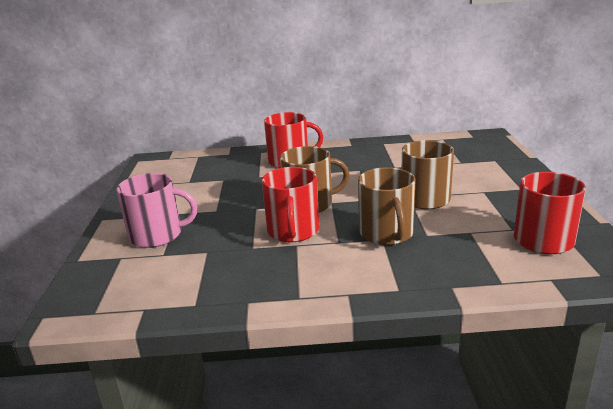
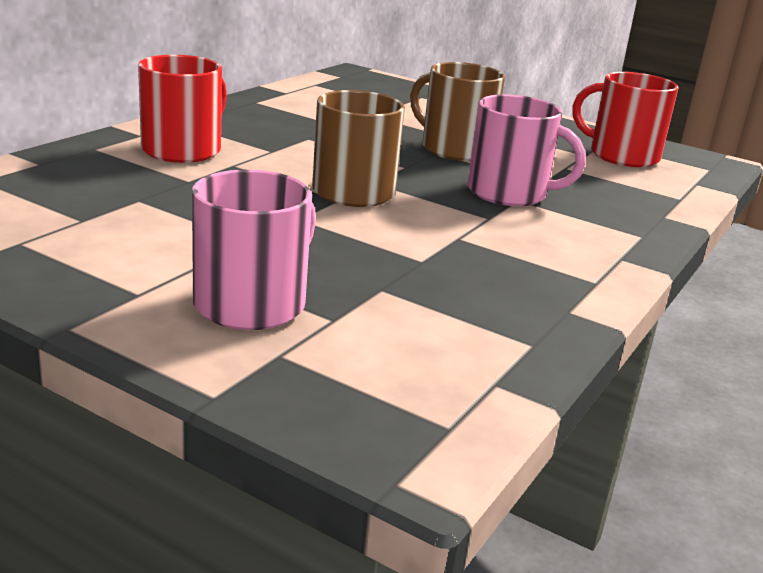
camera: 60 degrees left, 0 degrees up
(293, 231) = (417, 225): red mug -> none
(386, 233) = (509, 193): brown mug -> pink mug

